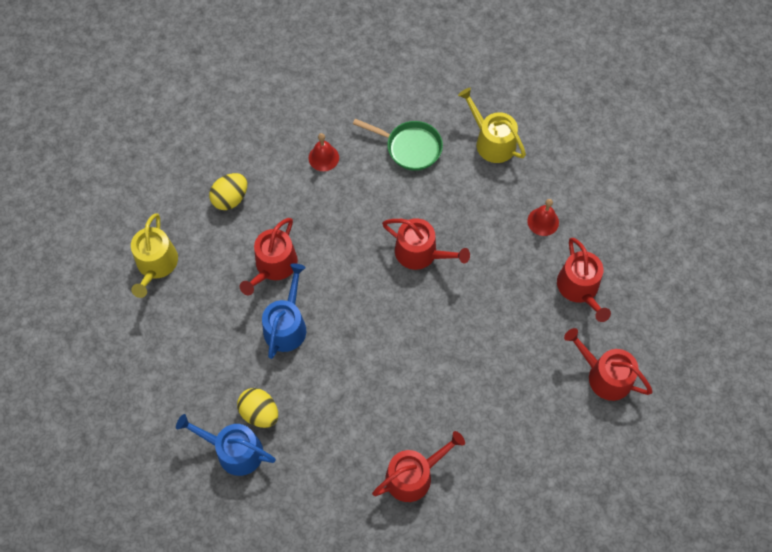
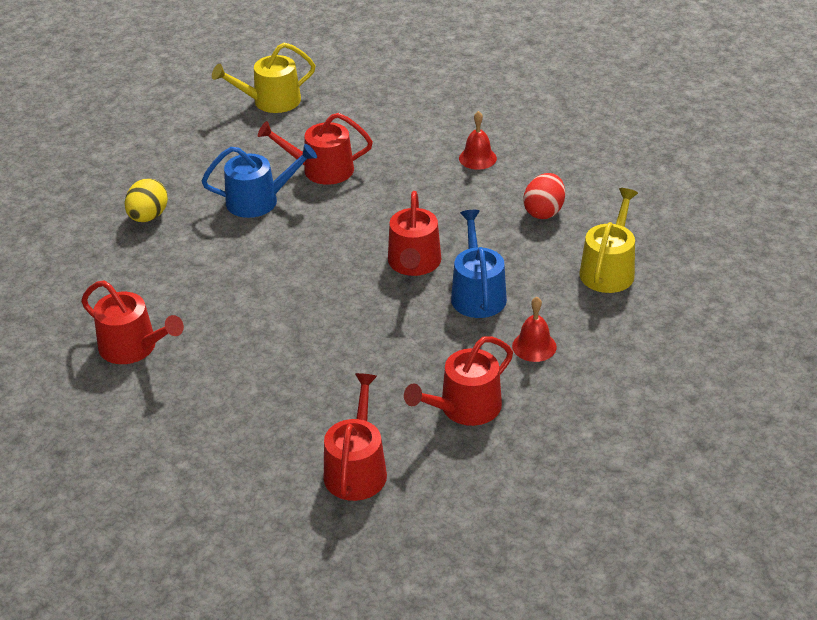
camera: 65 degrees right, 25 degrees down
(230, 198) = (379, 118): yellow egg -> none
(234, 451) = (97, 215): blue watering can -> blue watering can (477, 293)
(410, 147) = (544, 211): green pan -> red egg

